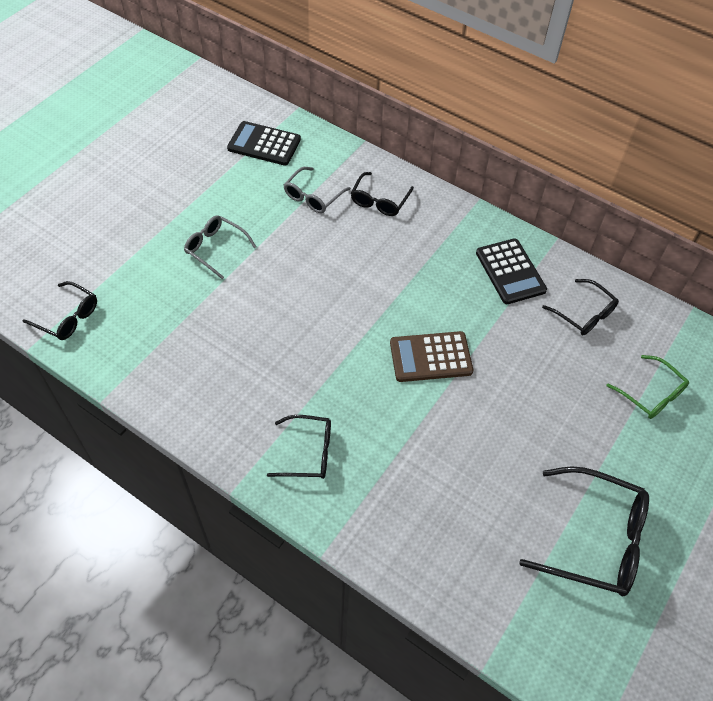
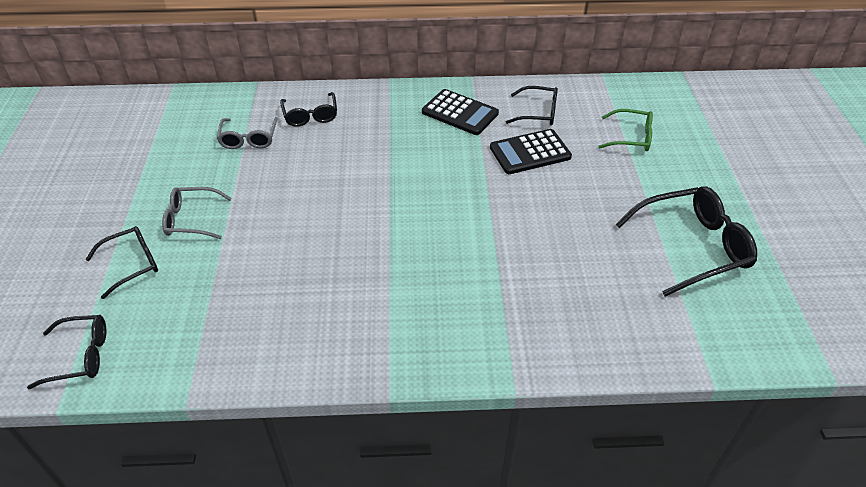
camera: 35 degrees left, 10 degrees down
(264, 144) = (166, 122): black calculator -> black calculator (530, 152)
(308, 452) = (428, 323): black glasses -> black glasses (132, 264)
(430, 357) = (458, 199): brown calculator -> none

